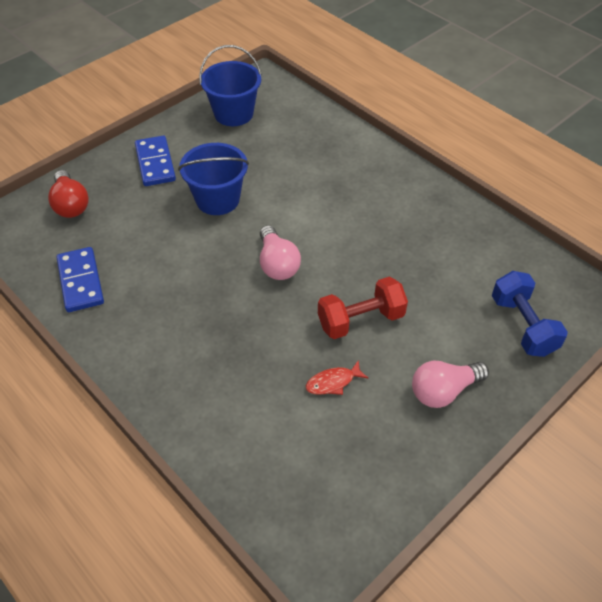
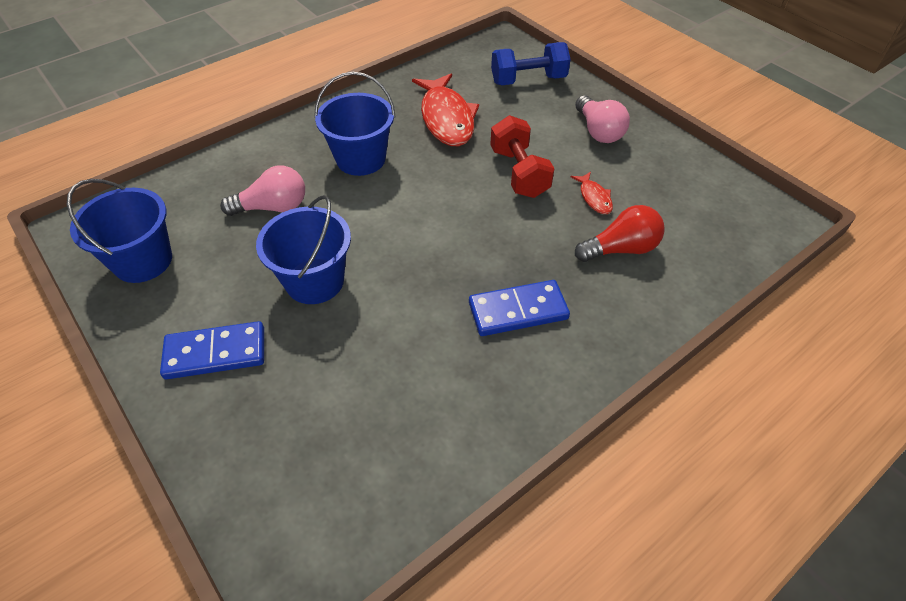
camera: 85 degrees left, 0 degrees up
(71, 204) = (273, 465): red light bulb -> red light bulb (621, 249)
(80, 281) = (440, 436): blue domino -> blue domino (518, 311)
(277, 264) = (436, 229): pink light bulb -> pink light bulb (273, 207)
(359, 206) = (361, 159): none -> blue bucket
(433, 260) = (446, 118): none -> red fish

